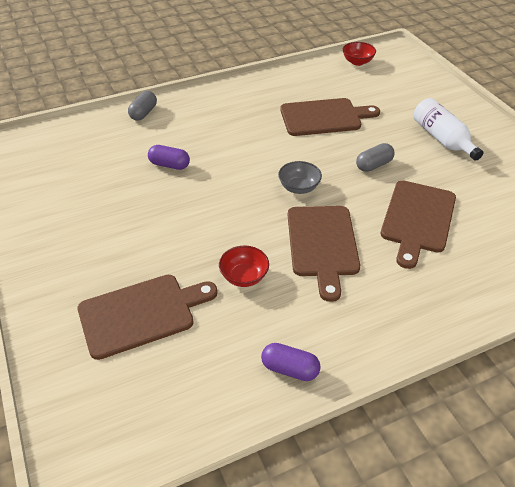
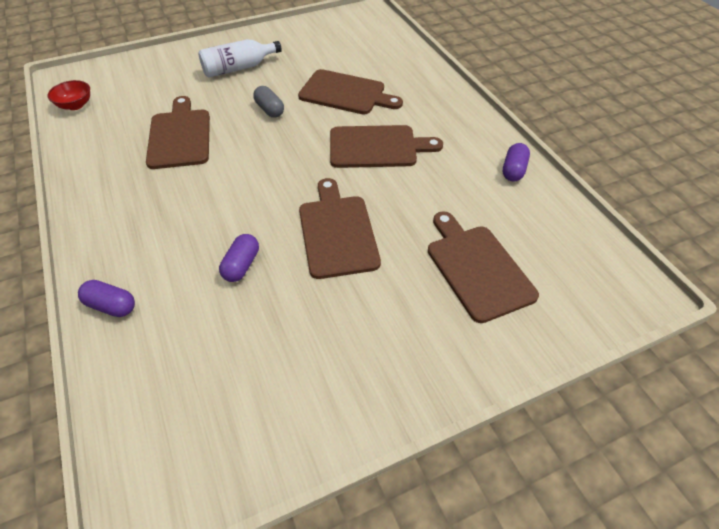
camera: 90 degrees left, 5 degrees up
(143, 113) = (111, 306): grey capsule -> purple capsule
(199, 216) = (337, 232): none -> brown cutting board
(244, 276) = (421, 197): red bowl -> none
(299, 187) = (297, 158): grey bowl -> none

